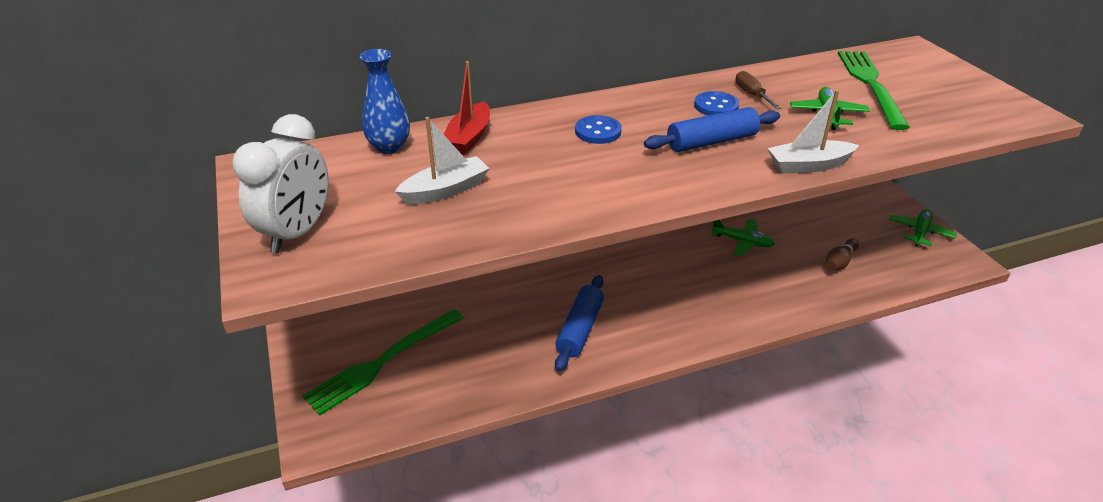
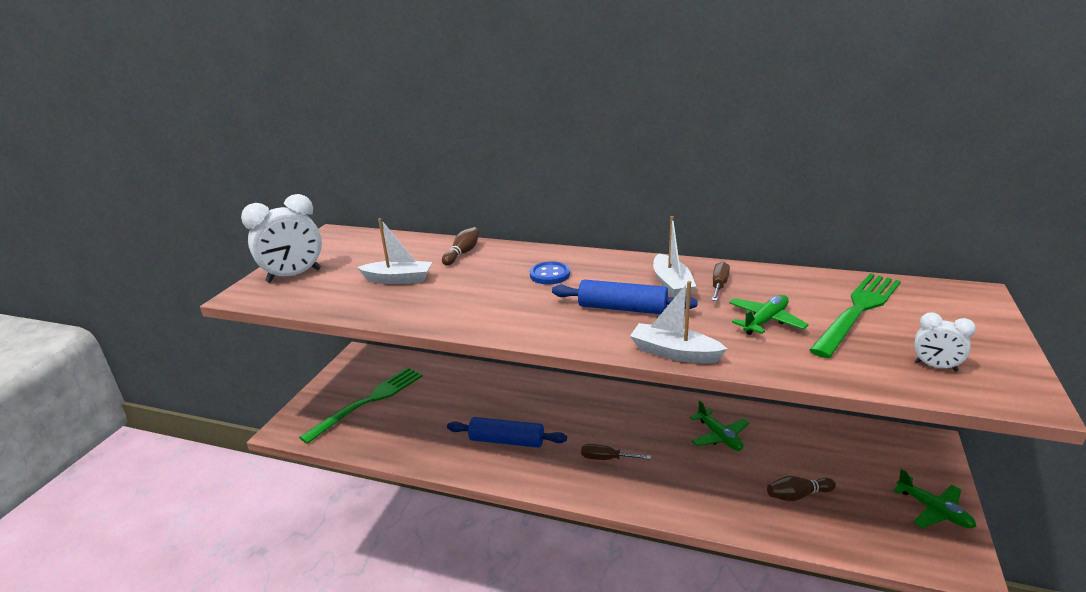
camera: 40 degrees right, 10 degrees down
(382, 362) = (368, 402): green fork -> green fork turned 135 degrees clockwise
(389, 147) = (411, 245): blue vase -> none
(469, 137) = (462, 253): red boat -> brown bowling pin
(580, 329) = (506, 441): blue rolling pin -> blue rolling pin turned 45 degrees clockwise
(682, 302) = (606, 458): none -> brown screwdriver
(716, 106) = (671, 284): blue button -> white boat
(920, 232) = (934, 510): green plane -> green plane turned 75 degrees clockwise
(967, 111) = (935, 367): none -> white clock

